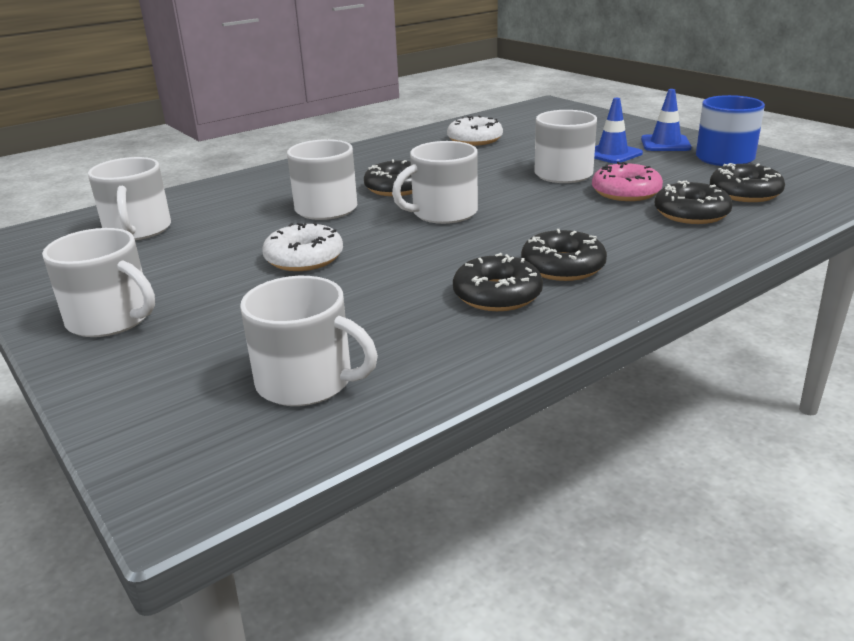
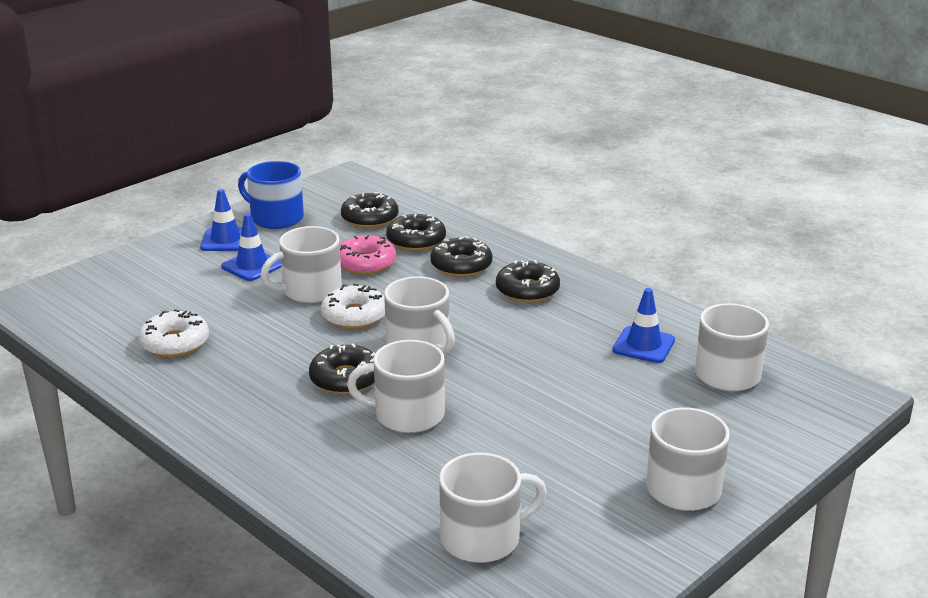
camera: 100 degrees left, 0 degrees up
(304, 258) = (536, 407): white donut -> white donut (354, 316)
(404, 328) = (643, 345): none -> blue traffic cone
(497, 295) = (581, 313): black donut -> black donut (461, 265)

